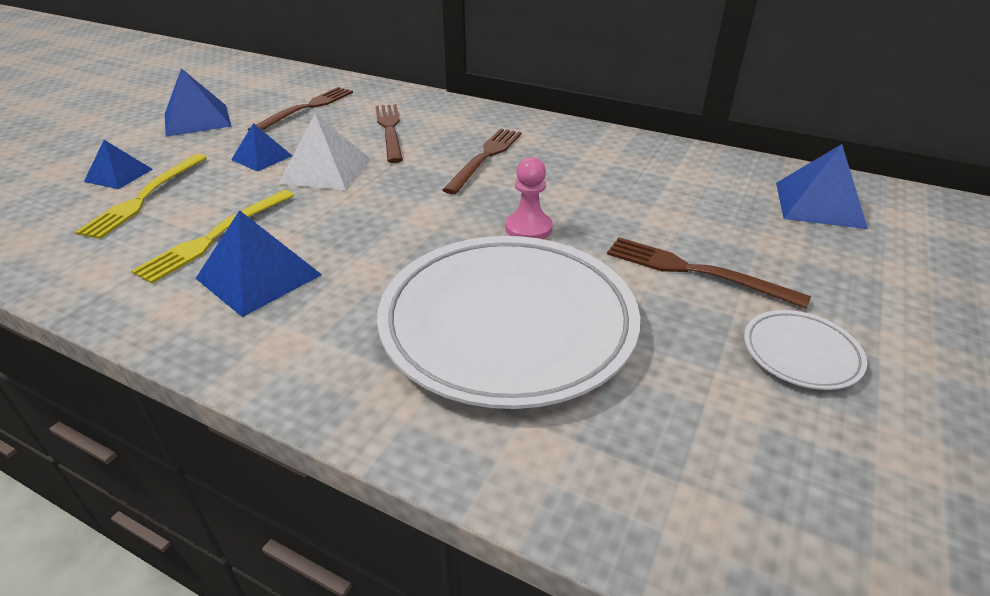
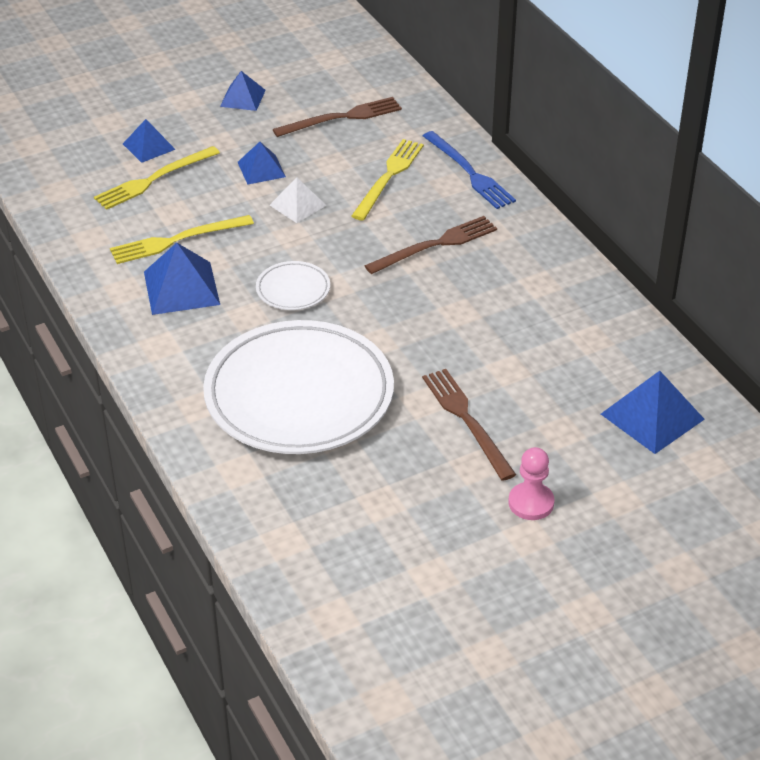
camera: 35 degrees right, 5 degrees up
(197, 120) = (242, 98): blue pyramid -> blue pyramid, size x0.64
(325, 170) = (298, 205): white pyramid -> white pyramid, size x0.64
(390, 130) = (388, 177): brown fork -> yellow fork
(453, 110) = (469, 172): none -> blue fork
(528, 228) = (392, 331): pink pawn -> pink pawn (531, 503)
(801, 353) = (454, 502): white plate -> white plate (293, 289)

